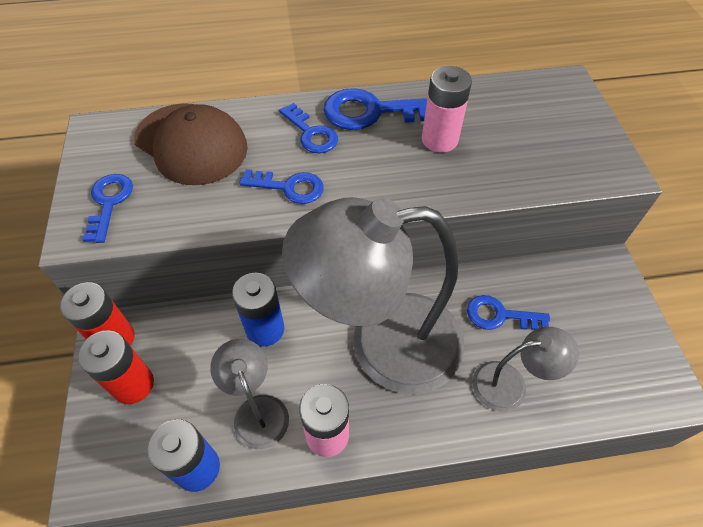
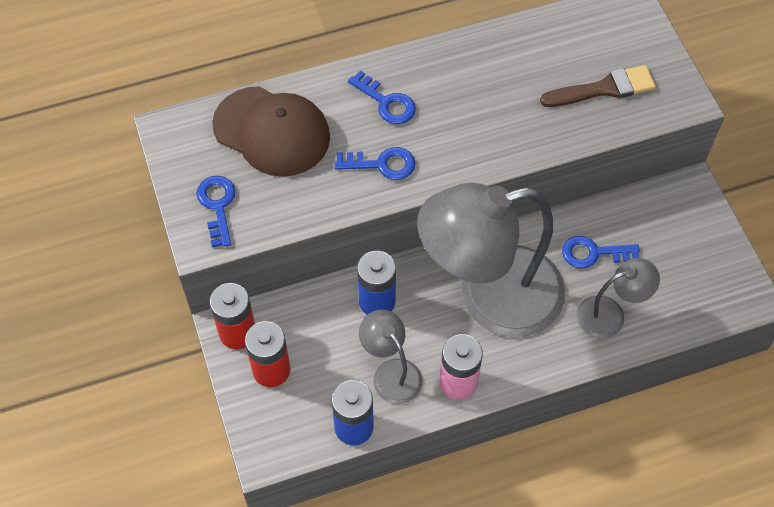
camera: 10 degrees left, 5 degrees up
(373, 112) = (442, 68): blue key -> none
(439, 140) = (513, 91): pink battery -> none
(533, 149) = (603, 89): none -> brown brush

